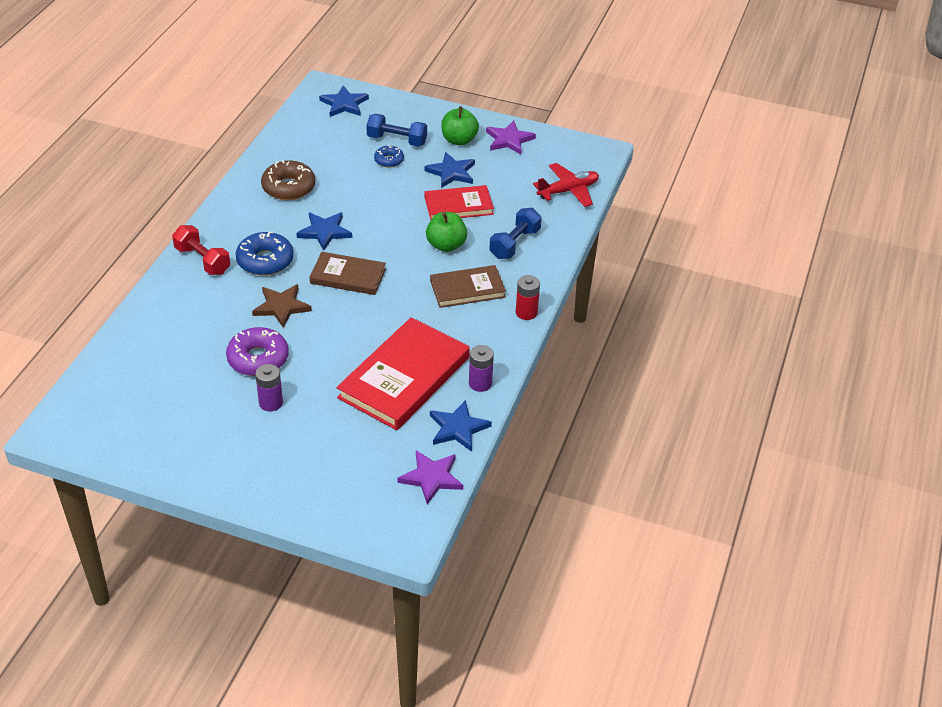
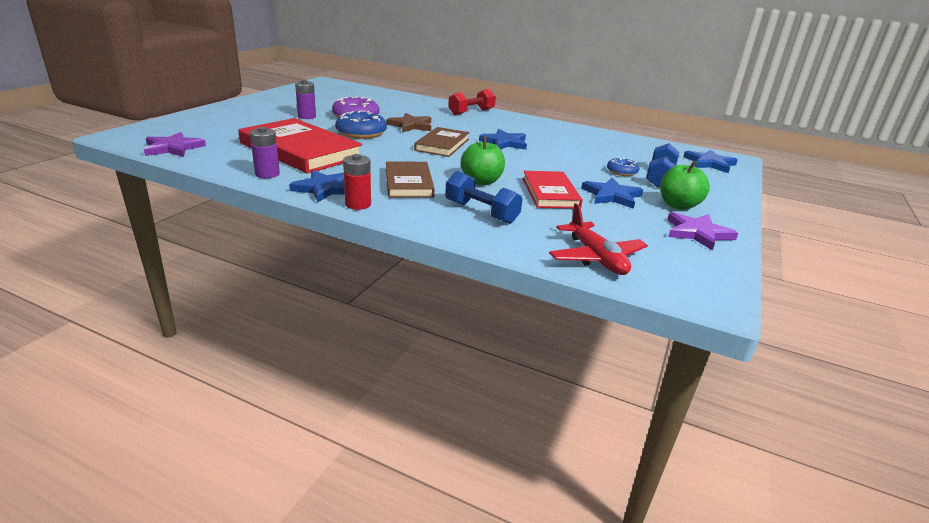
camera: 95 degrees right, 15 degrees down
(265, 261) = (468, 125): blue donut -> blue donut (361, 133)
(288, 187) = (566, 137): brown donut -> none
(458, 428) = (218, 161): blue star -> blue star (325, 189)

